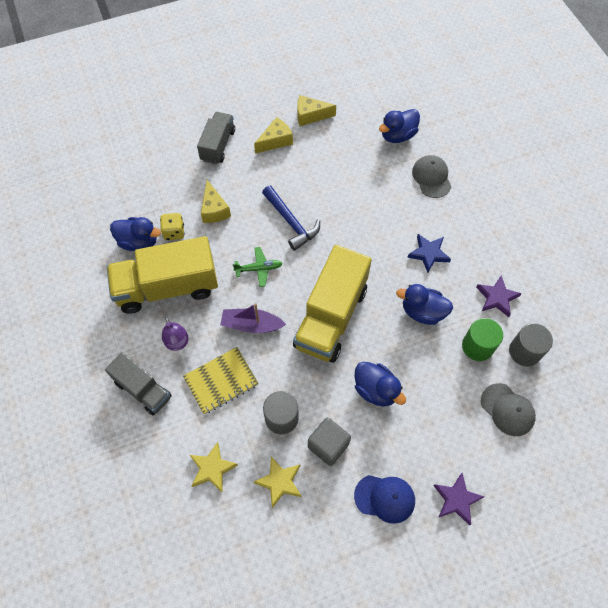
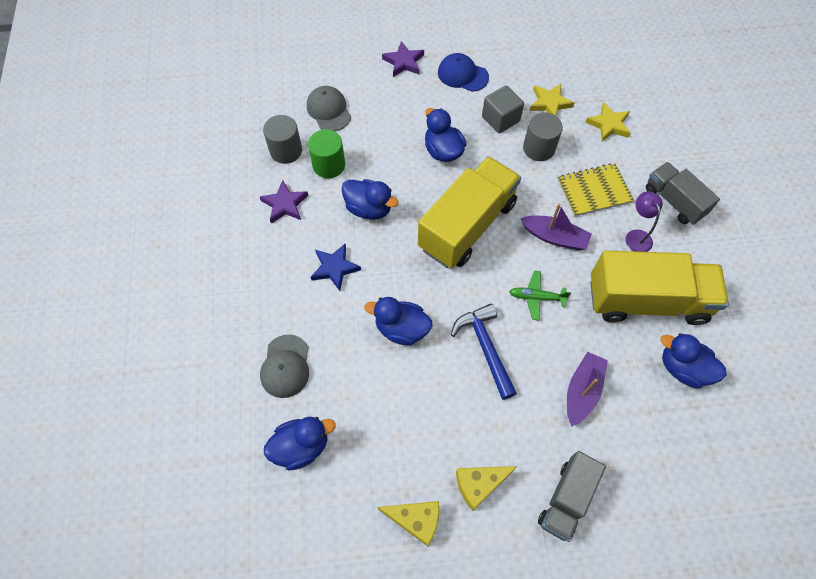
camera: 165 degrees left, 0 degrees up
(174, 232) = (637, 371): yellow dice -> none
(214, 209) = (582, 391): yellow cheese -> purple boat
(358, 221) = (401, 329): none -> blue duck

